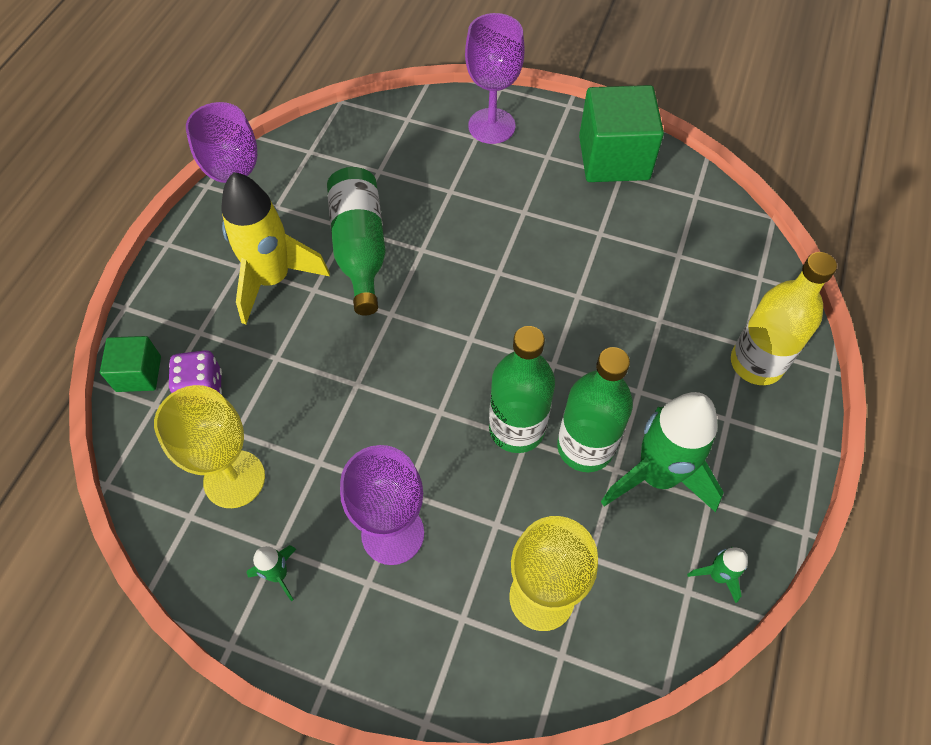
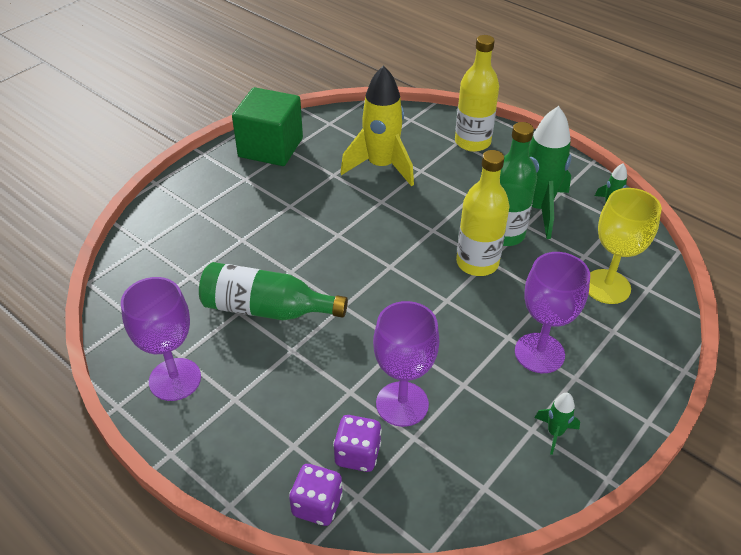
camera: 70 degrees left, 15 degrees down
(138, 374) = (317, 505): green cube -> purple dice
(234, 479) = (459, 447): yellow goblet -> none
(273, 279) = (264, 376): yellow rocket -> yellow rocket (381, 166)
(491, 126) = (192, 198): purple goblet -> purple goblet (402, 404)
(516, 428) = (477, 263): green bottle -> yellow bottle

